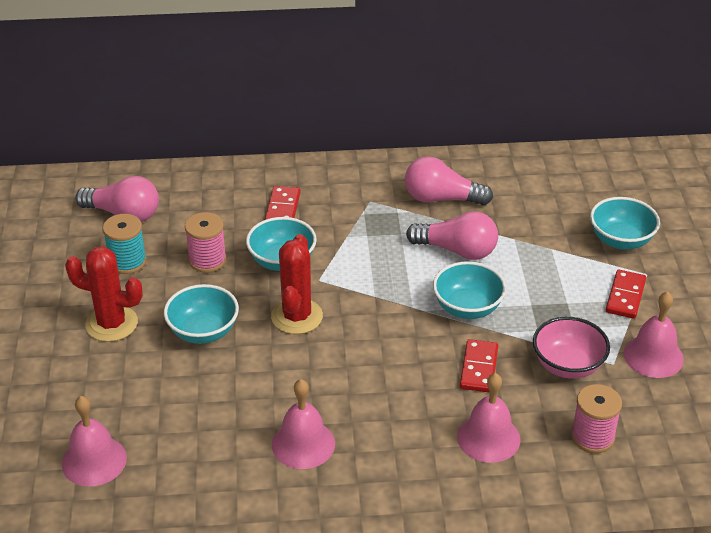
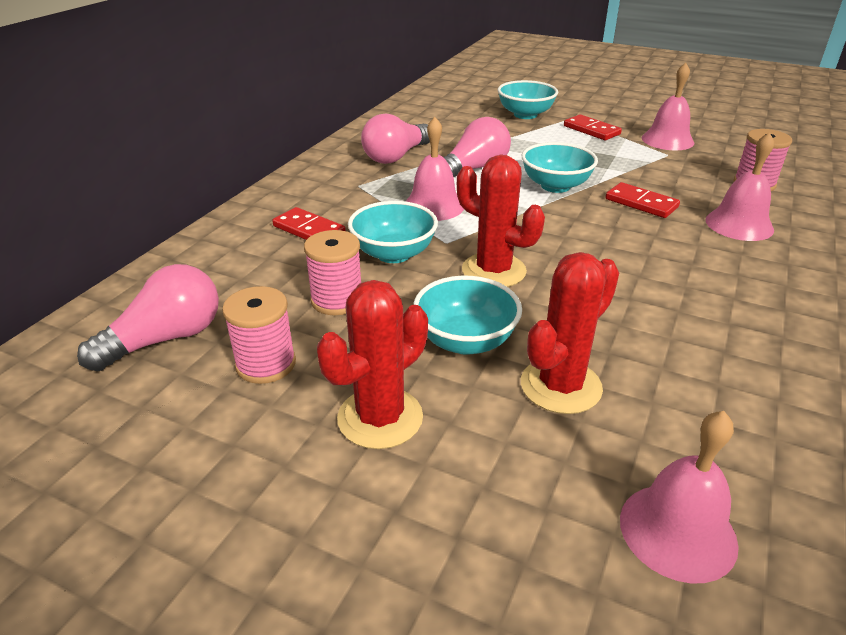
camera: 60 degrees left, 5 degrees down
(127, 262) = (266, 364): turquoise spool -> pink spool
(185, 386) = (560, 386): none -> red cactus
(303, 444) = (710, 326): pink bell -> pink bell (433, 206)
(567, 365) = (660, 169): pink bowl -> none

